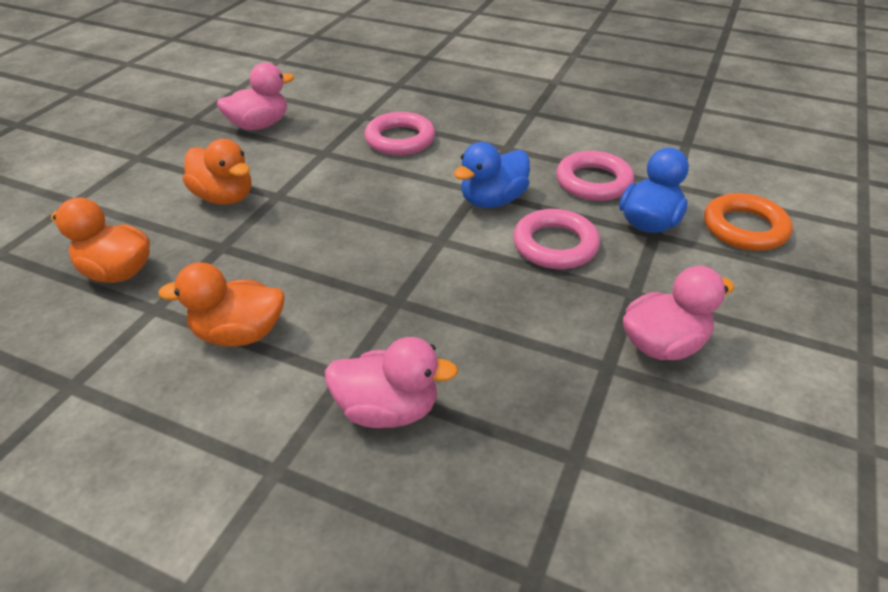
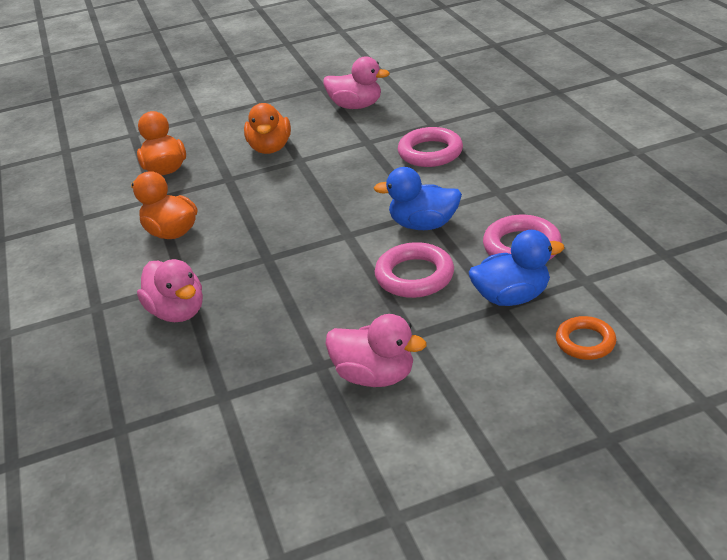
camera: 50 degrees right, 5 degrees down
(744, 228) = (585, 342): orange ring -> orange ring, size x0.66

